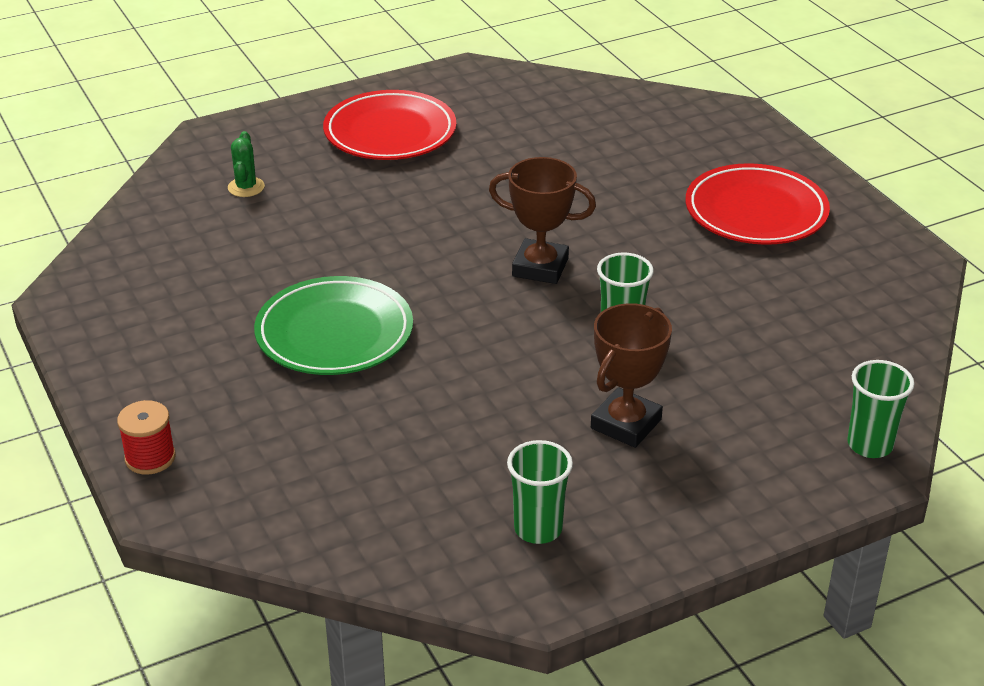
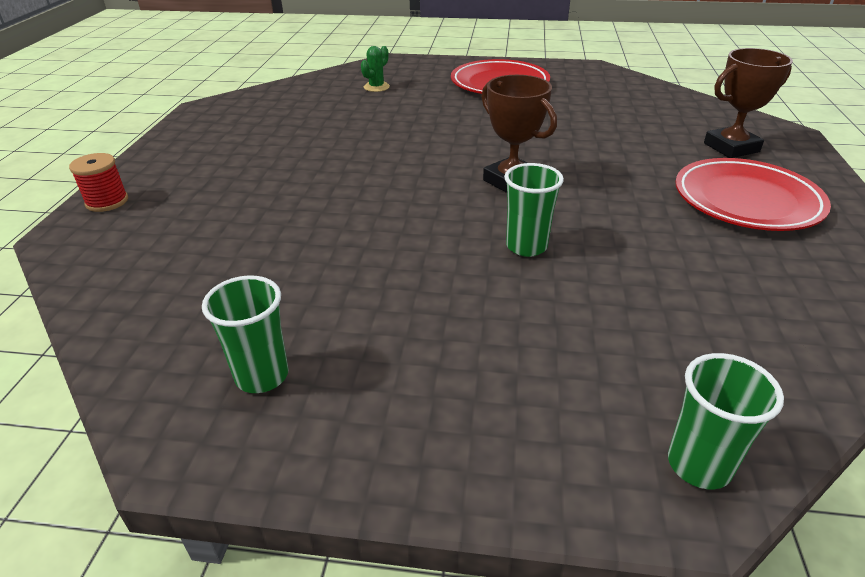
camera: 35 degrees right, 0 degrees up
(334, 333) = (317, 173): green plate -> none
(626, 424) = (448, 320): brown trophy -> brown trophy (731, 147)

